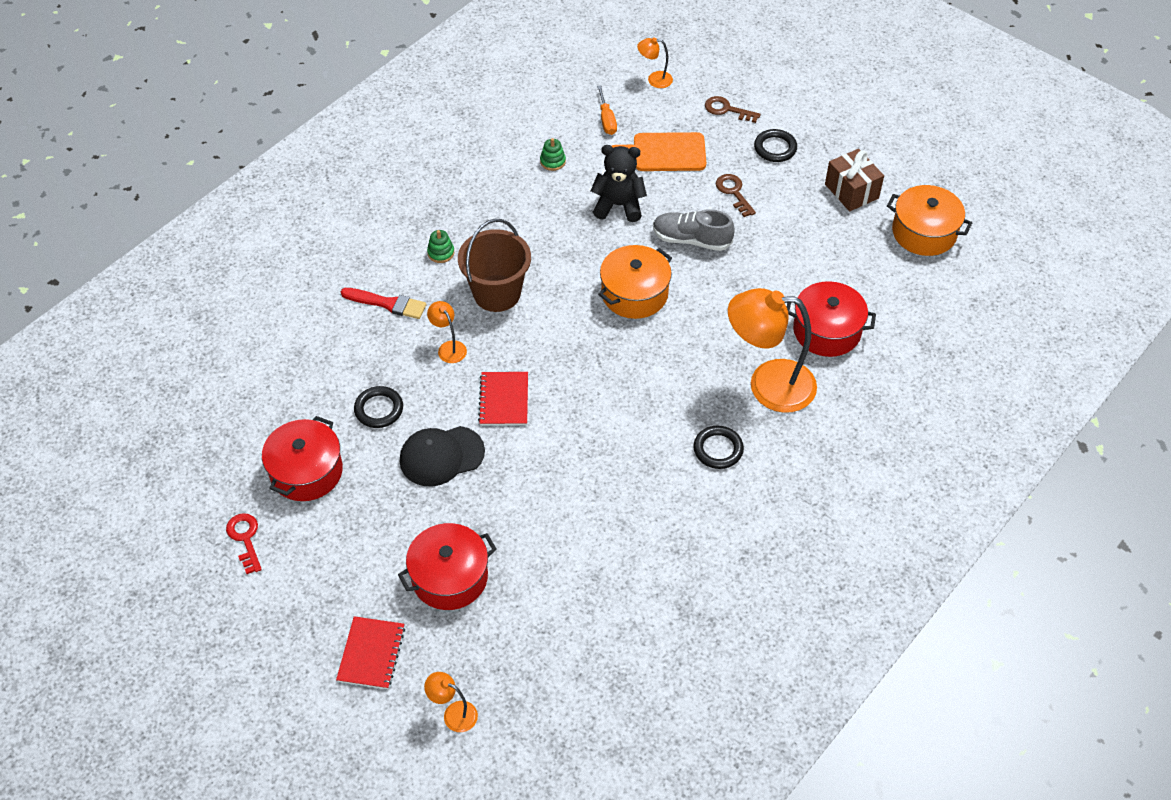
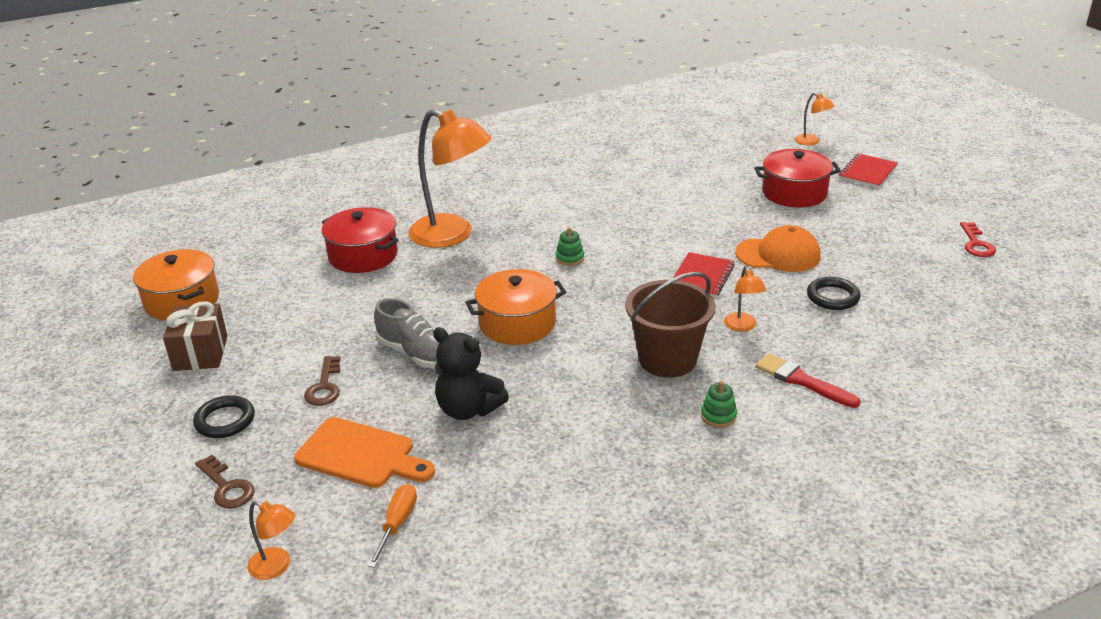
camera: 155 degrees left, 20 degrees down
(306, 471) = (915, 271): red pot -> none
(441, 456) = (778, 255): black cap -> orange cap
(552, 161) = (513, 486): green stacking toy -> green stacking toy (569, 258)
(718, 449) = (530, 210): black ring -> none

